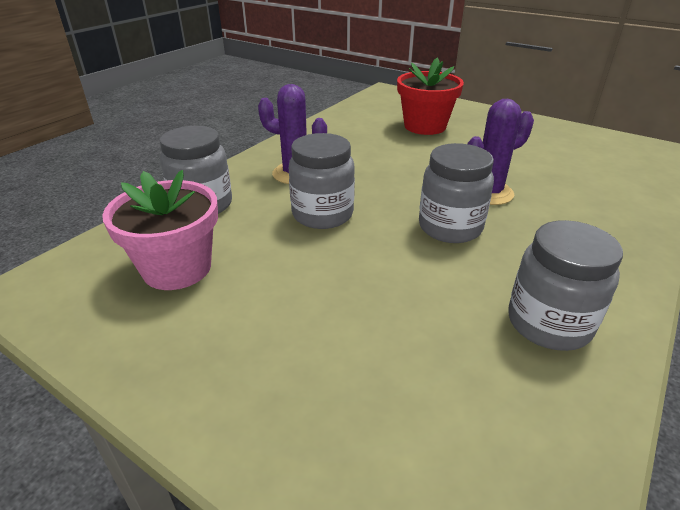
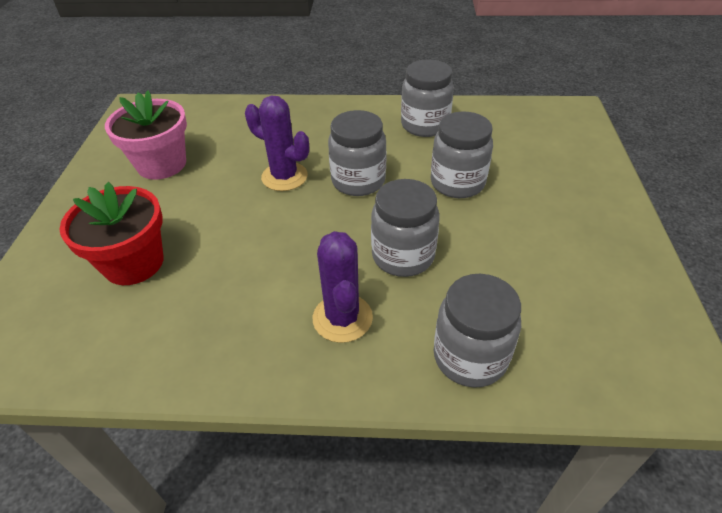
camera: 120 degrees left, 10 degrees up
(177, 268) = (560, 302): pink flower pot -> pink flower pot (162, 164)
(392, 290) = (457, 183): none -> grey jar

